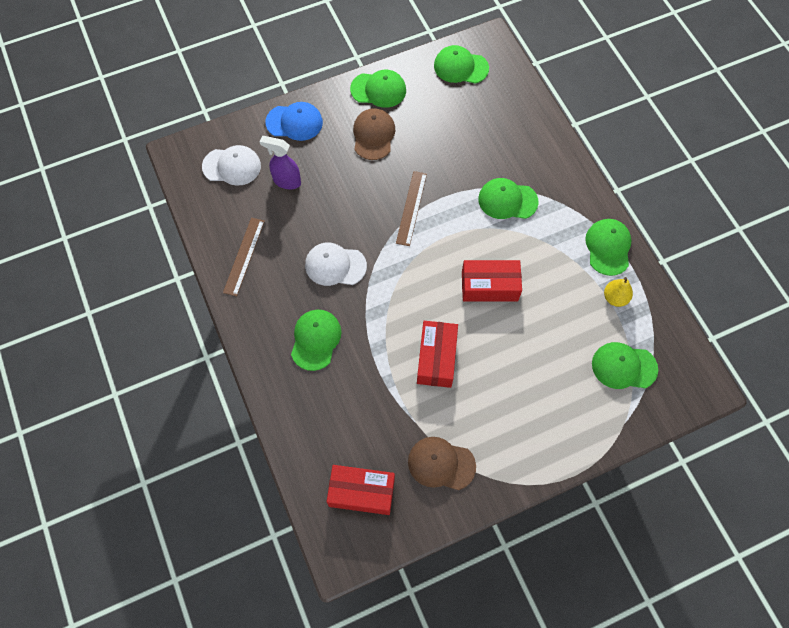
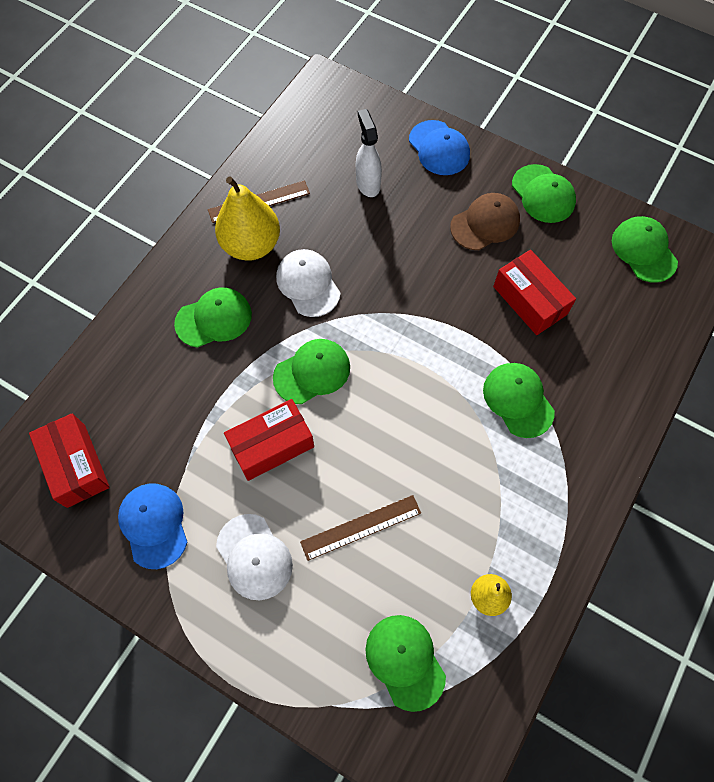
camera: 55 degrees right, 0 degrees up
(232, 166) = (347, 130): white cap -> white cap (254, 557)
(275, 282) = (251, 245): none -> yellow pear
(286, 181) = (367, 184): purple spray bottle -> white spray bottle
(411, 208) = (429, 311): brown ruler -> brown ruler (361, 527)
(441, 464) = (154, 525): brown cap -> blue cap
(489, 286) = (396, 447): red box -> red box (529, 300)
(608, 247) = (548, 548): green cap -> green cap (312, 372)

